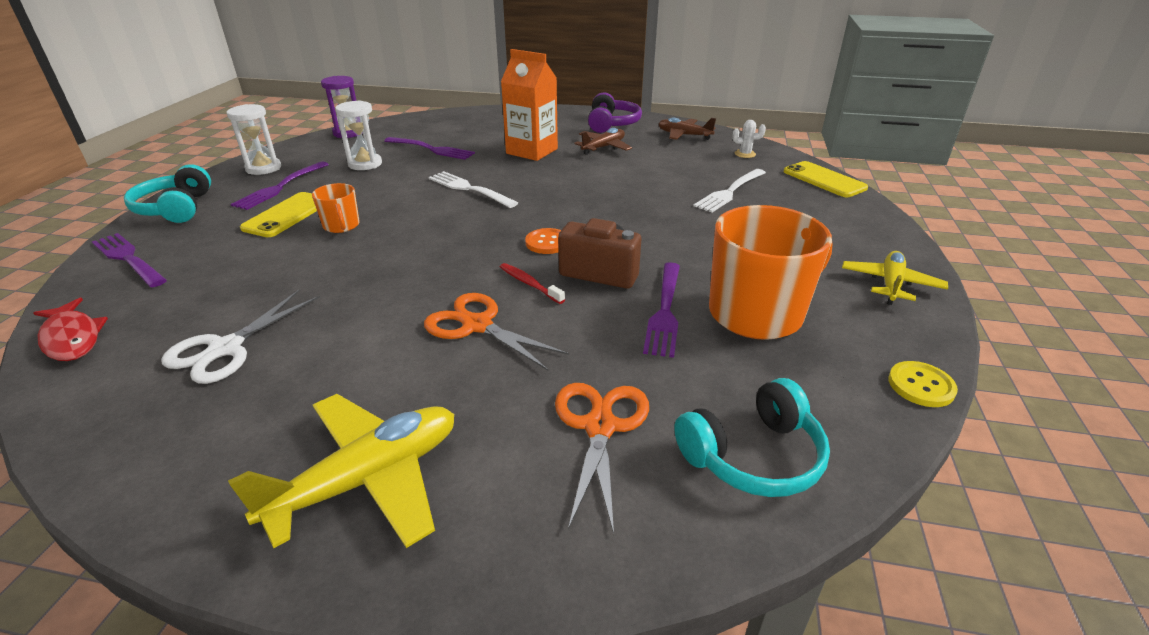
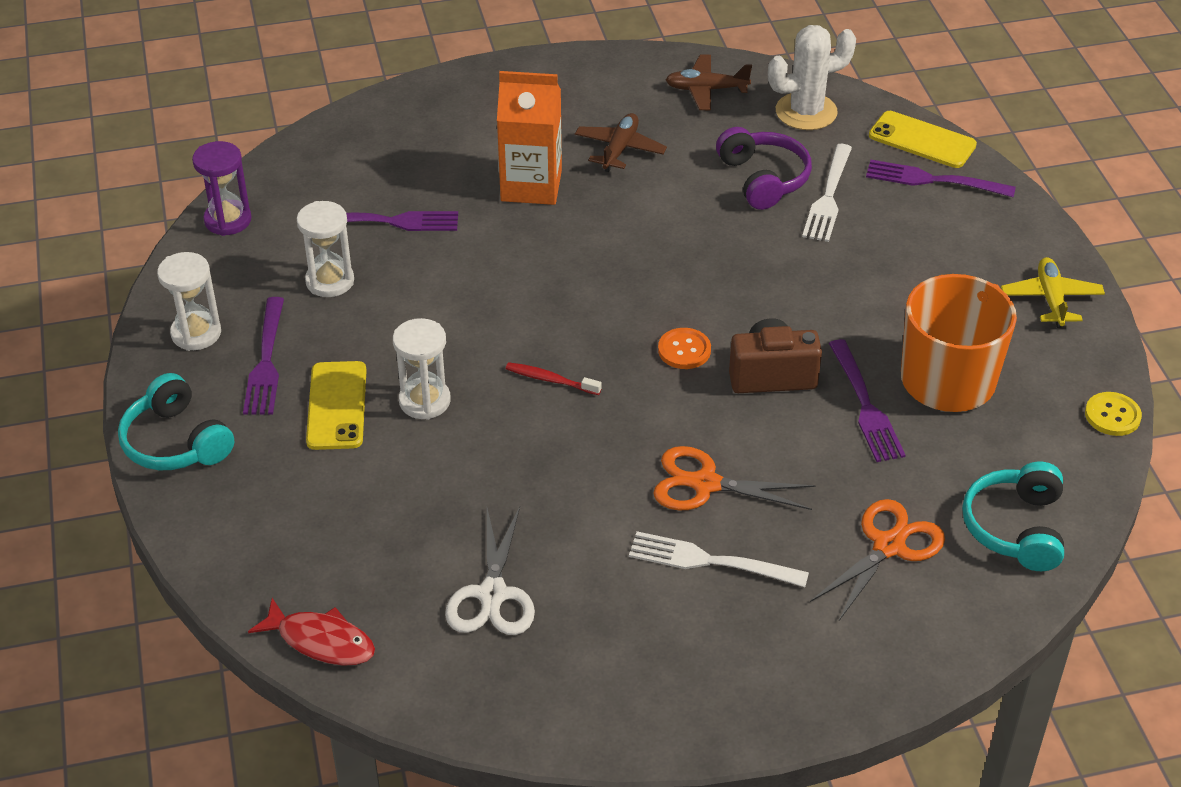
camera: 25 degrees left, 10 degrees up
(128, 258) = (231, 533): purple fork -> purple fork (933, 180)
(341, 226) = (424, 401): orange mug -> white hourglass
(368, 479) = (749, 654): yellow plane -> none
(469, 189) = (517, 288): white fork -> white fork (710, 561)
(529, 284) = (712, 415): red toothbrush -> red toothbrush (550, 380)
(600, 426) = (889, 546): orange scissors -> orange scissors turned 60 degrees clockwise
(612, 124) = (592, 89): purple headphones -> purple headphones (763, 179)
(745, 154) = (806, 112): white cactus -> white cactus, size x2.11
(753, 456) = (1015, 528): turquoise headphones -> turquoise headphones turned 150 degrees clockwise

